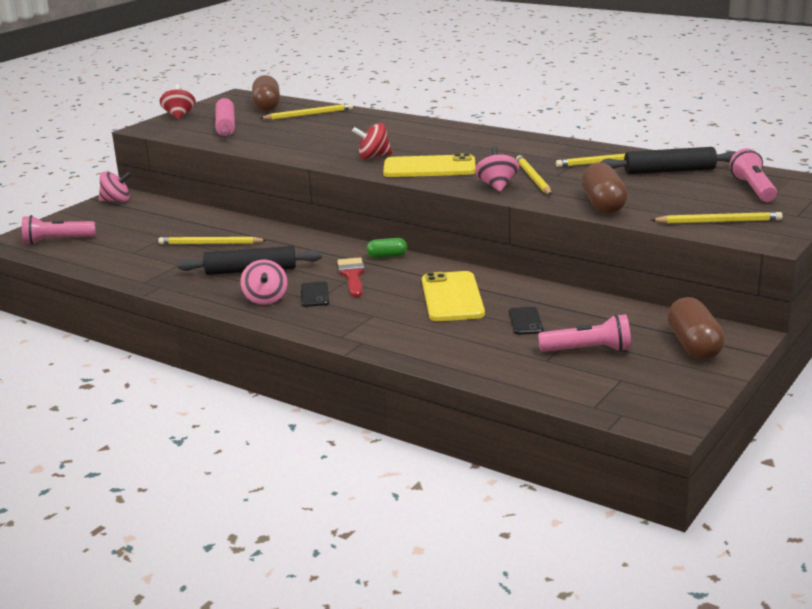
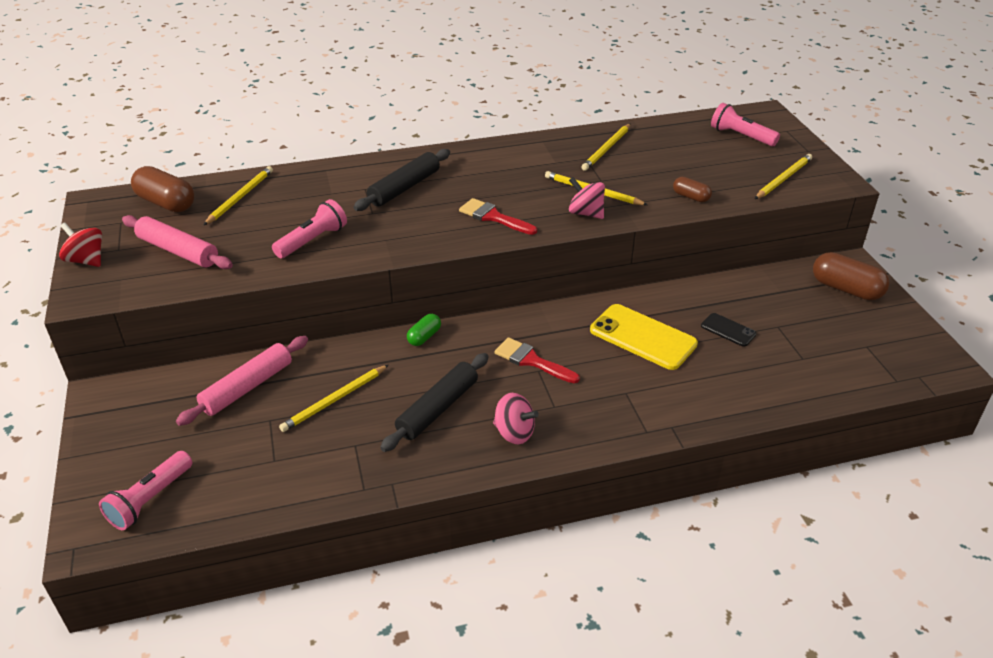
camera: 50 degrees left, 15 degrees up
(116, 201) = (110, 404): pink spinning top -> none
(183, 220) = (247, 387): none -> pink rolling pin
(315, 295) = (543, 401): black phone -> none
(373, 157) = (419, 226): red spinning top -> none
(387, 256) = (517, 322): green capsule -> green capsule (424, 337)
(429, 168) = (493, 217): yellow phone -> red brush
(588, 350) = (807, 332): pink flashlight -> pink flashlight (313, 241)
(603, 204) = (691, 197): brown capsule -> brown capsule, size x0.55
(669, 171) = (662, 140): black rolling pin -> black rolling pin (404, 188)

